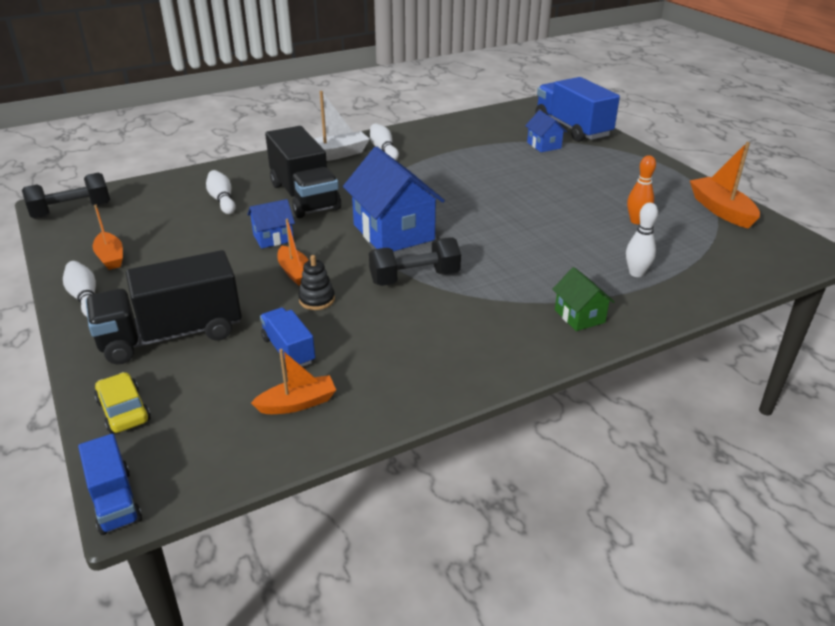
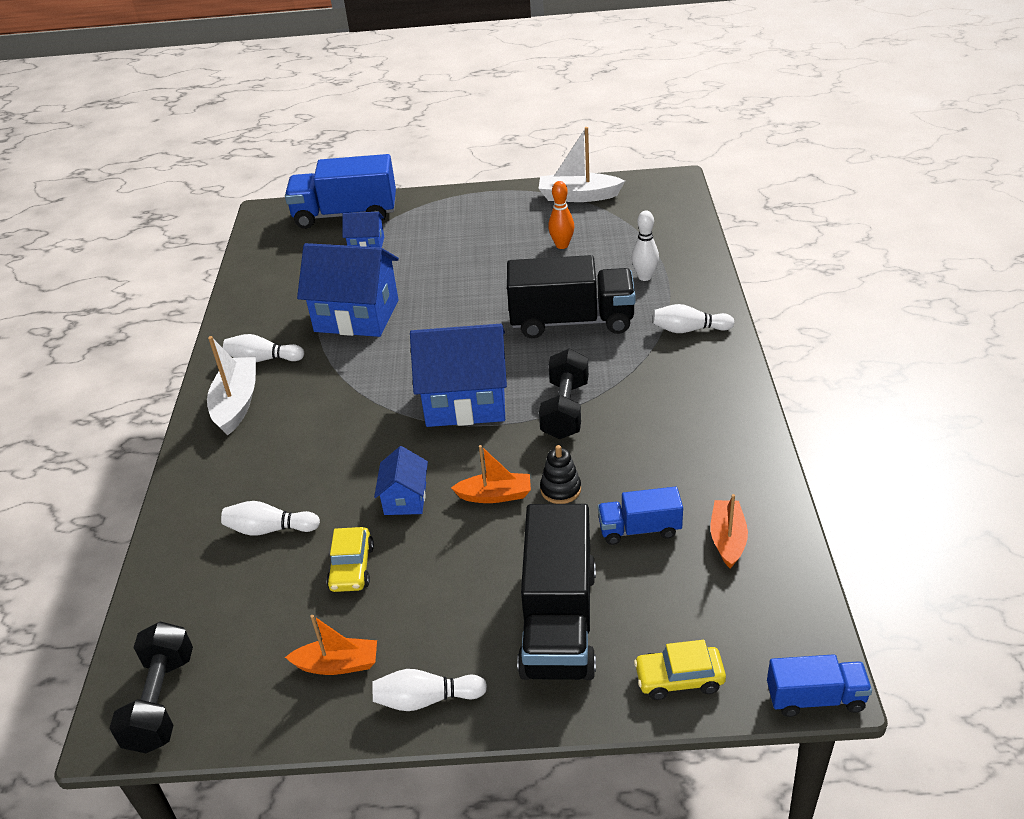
camera: 60 degrees left, 5 degrees up
(198, 237) = (351, 568): none -> yellow car
(304, 196) = (324, 452): black truck -> black truck (572, 321)
(457, 165) = (356, 316): none -> blue house
(579, 316) = (689, 329): green house -> white bowling pin
(721, 210) = (578, 196): orange boat -> white boat

